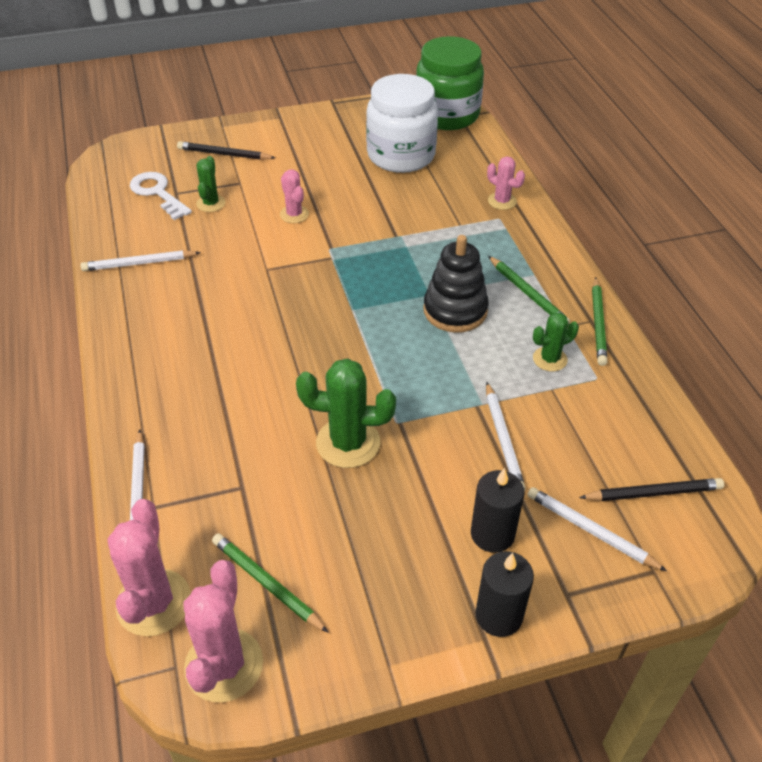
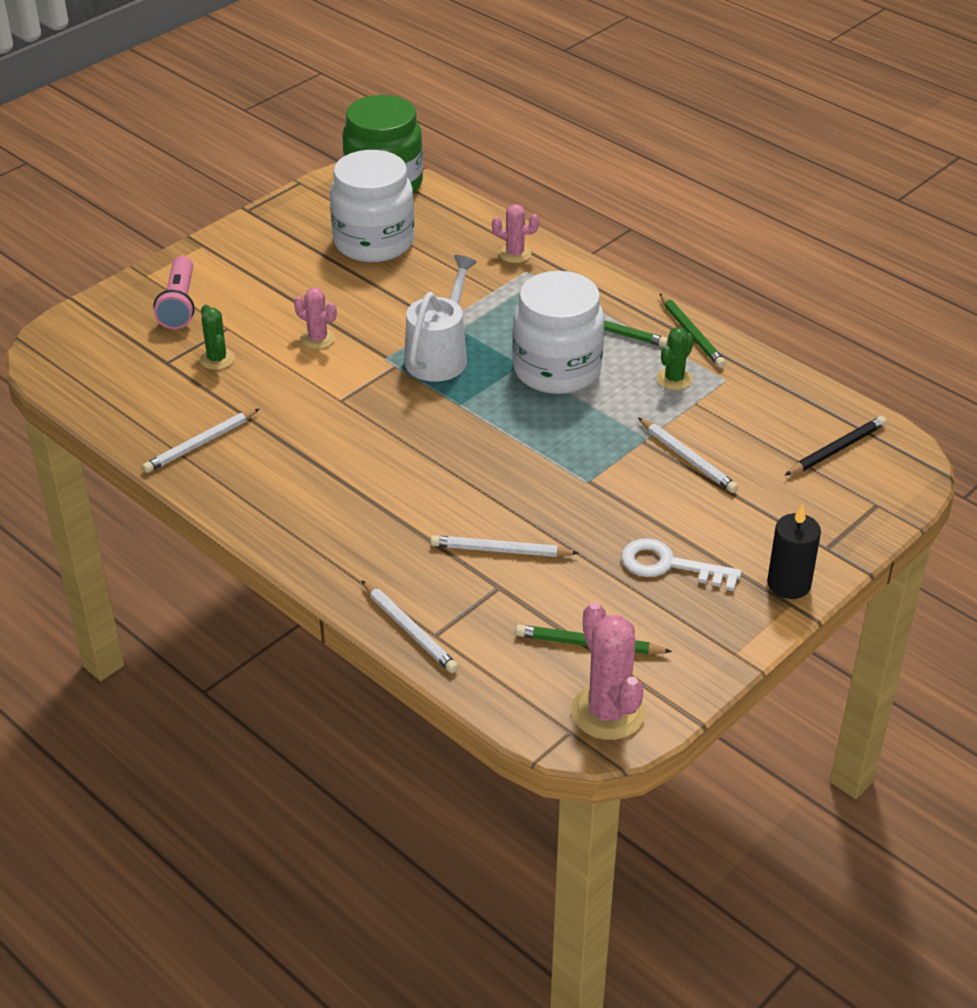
camera: 30 degrees left, 5 degrees down
(154, 602) = (508, 699): pink cactus -> none
(157, 193) = (146, 369): white key -> white key (669, 565)
(224, 154) = (179, 304): black pencil -> pink flashlight
(348, 443) = (559, 515): green cactus -> none
(371, 262) = (439, 356): none -> white watering can
(455, 310) = (557, 370): black stacking toy -> white jar
(492, 534) = (737, 531): black candle -> none
(591, 530) = (810, 496): white pencil -> white pencil (500, 550)

